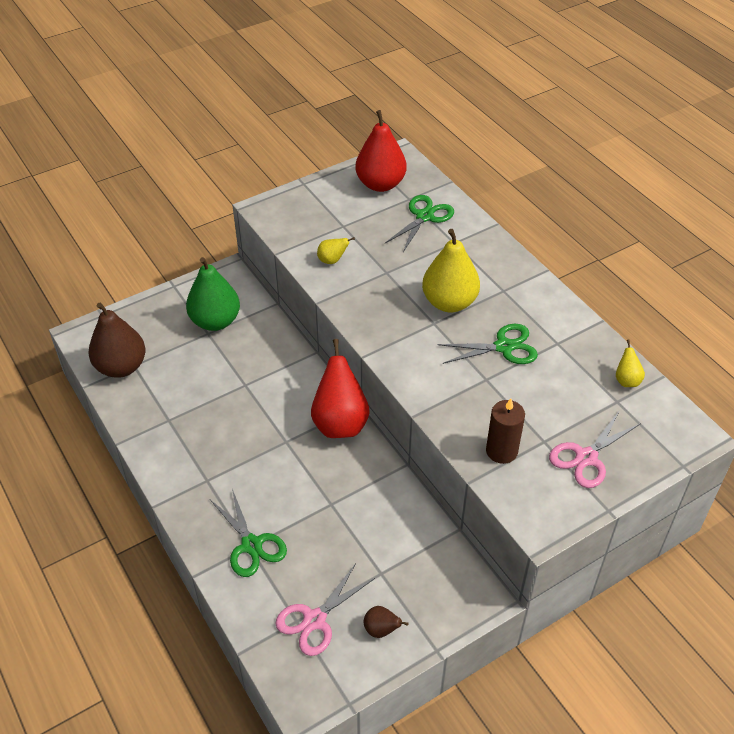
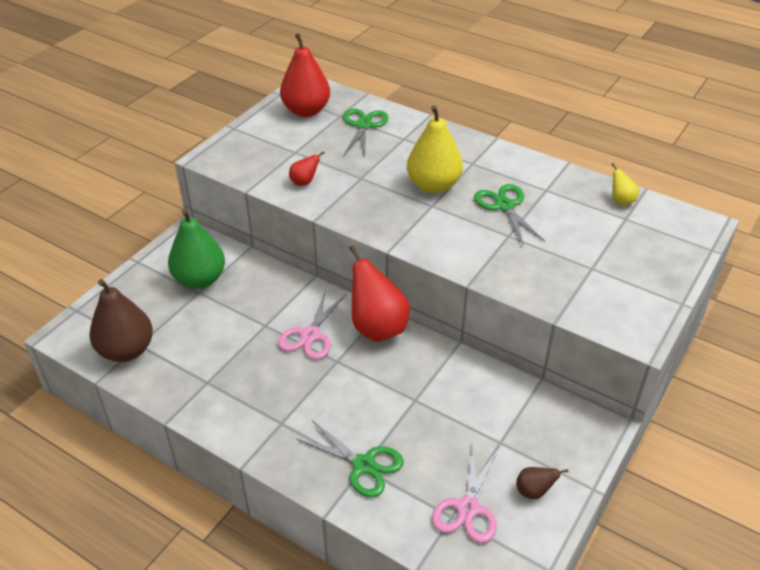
camera: 25 degrees left, 5 degrees down
(332, 260) = (304, 182): yellow pear -> red pear
(501, 451) = (563, 287): brown candle -> none
(504, 347) = (505, 206): green scissors -> green scissors turned 75 degrees counterclockwise
(586, 457) = (634, 269): pink scissors -> pink scissors (310, 335)

